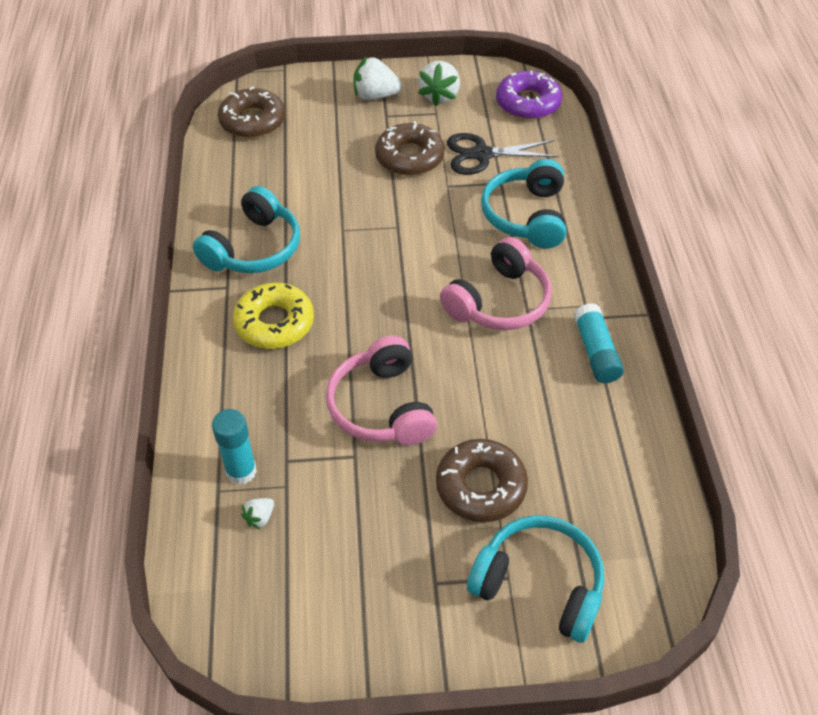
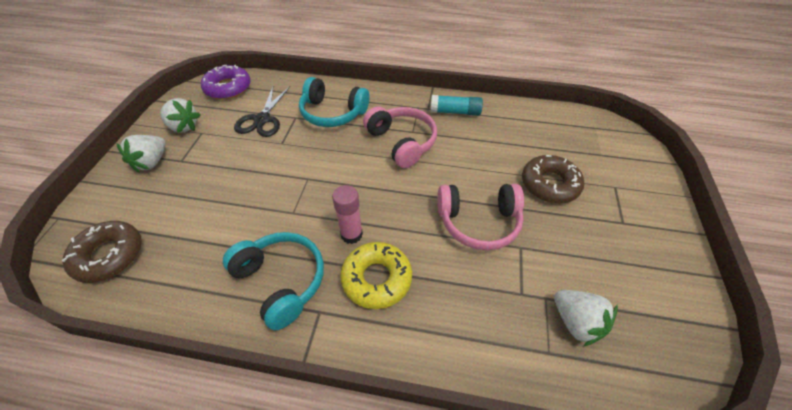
camera: 75 degrees left, 0 degrees up
(241, 471) = (530, 330): turquoise glue stick -> none
(260, 518) = (576, 322): white strawberry -> white strawberry, size x2.00
(326, 287) = (351, 234): none -> pink glue stick
(409, 157) = (238, 156): brown donut -> none
(539, 584) = (618, 174): turquoise headphones -> none

